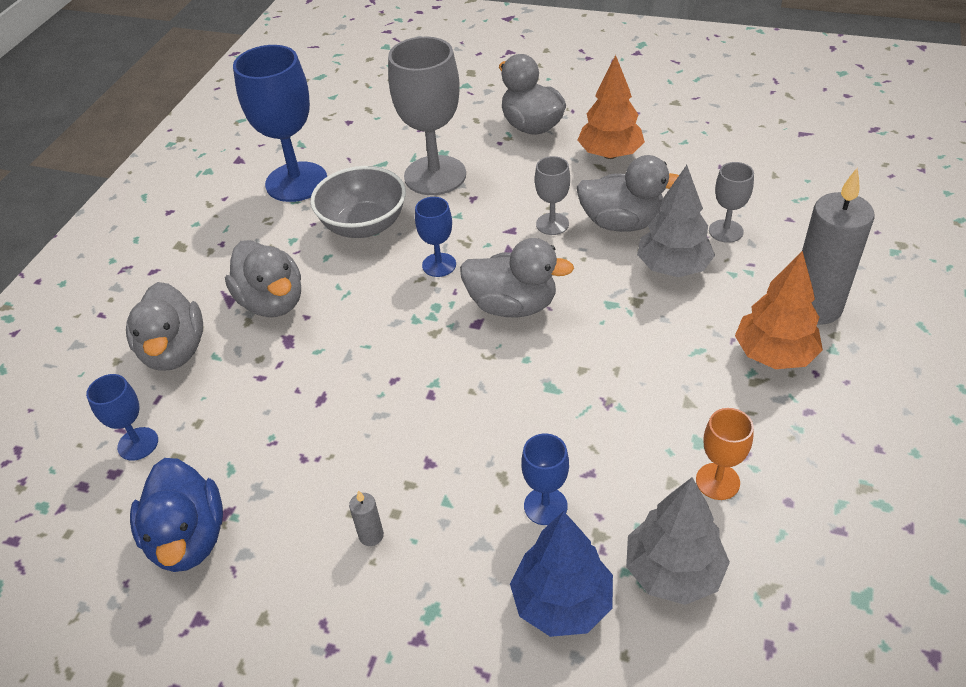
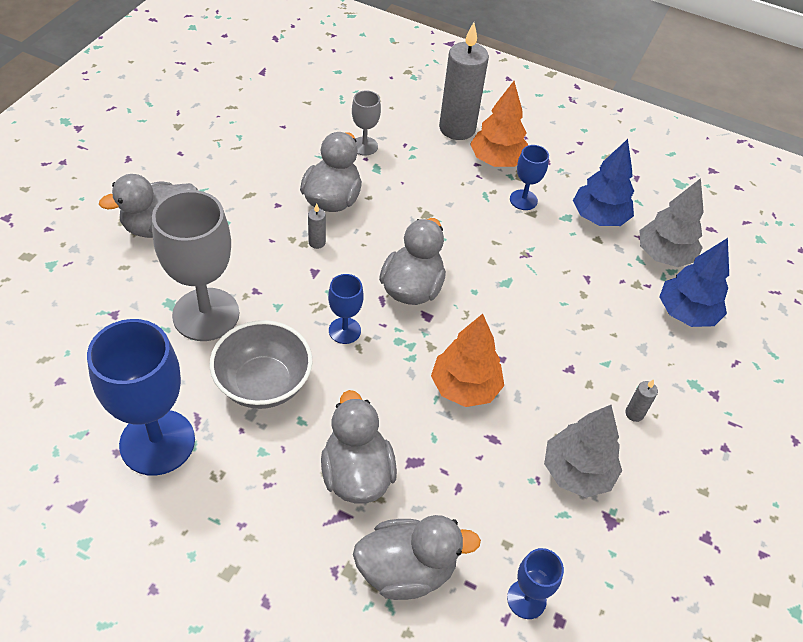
camera: 90 degrees left, 5 degrees up
(188, 538) = (633, 547): blue duck -> none
(272, 302) = (356, 474): grey duck -> grey duck turned 75 degrees counterclockwise
(545, 506) = (613, 307): blue goblet -> blue goblet (523, 200)
(552, 224) = (317, 242): grey goblet -> grey candle
(610, 154) = (234, 184): orange tree -> orange tree (465, 387)
(673, 267) = (396, 185): grey tree -> grey tree (577, 472)
(717, 481) = (599, 217): orange goblet -> blue tree

